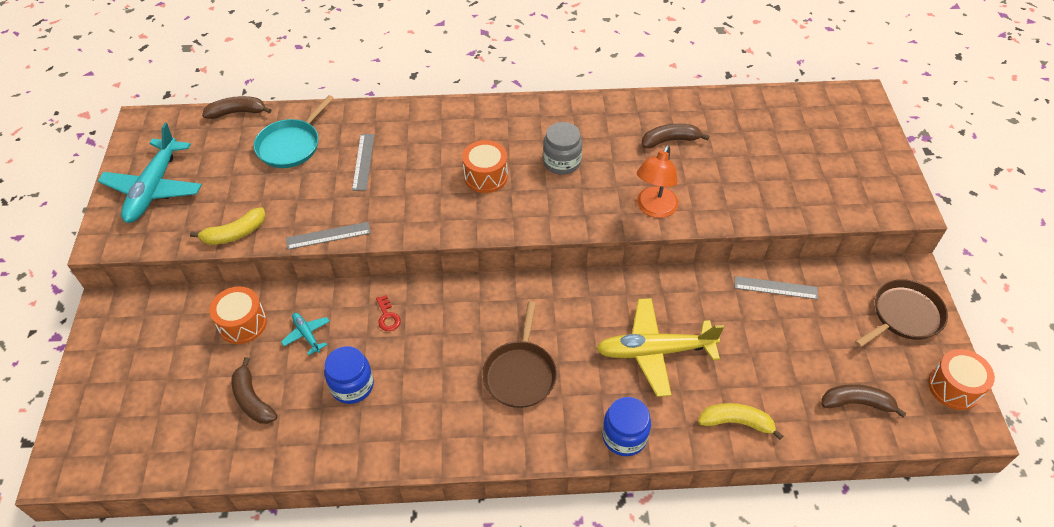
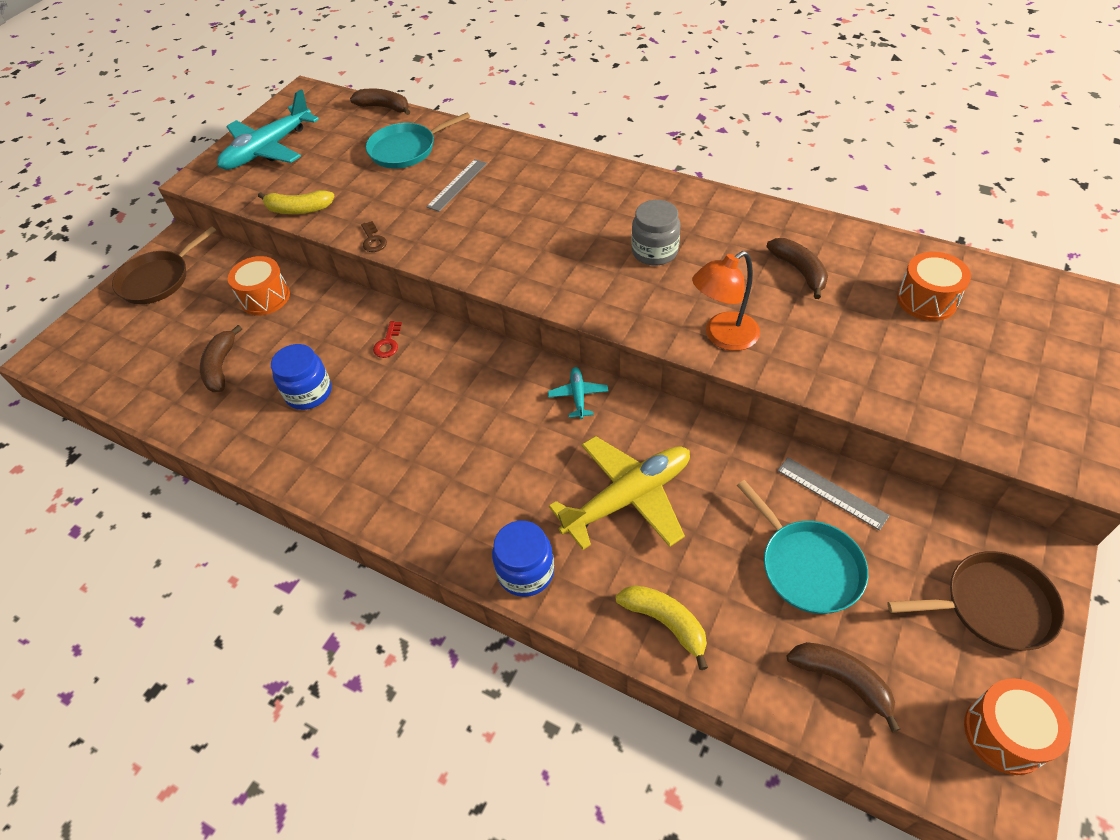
camera: 35 degrees right, 0 degrees up
(307, 335) = (307, 329): turquoise plane -> turquoise plane (578, 396)
(328, 236) = (373, 240): grey ruler -> brown key
(485, 176) = (563, 238): orange drum -> orange drum (926, 300)
(520, 373) = (469, 453): brown pan -> brown pan (158, 279)
(654, 351) = (628, 498): yellow plane -> yellow plane turned 120 degrees clockwise
(670, 140) = (799, 271): brown banana -> brown banana turned 45 degrees clockwise
(792, 342) = (807, 566): none -> turquoise pan

